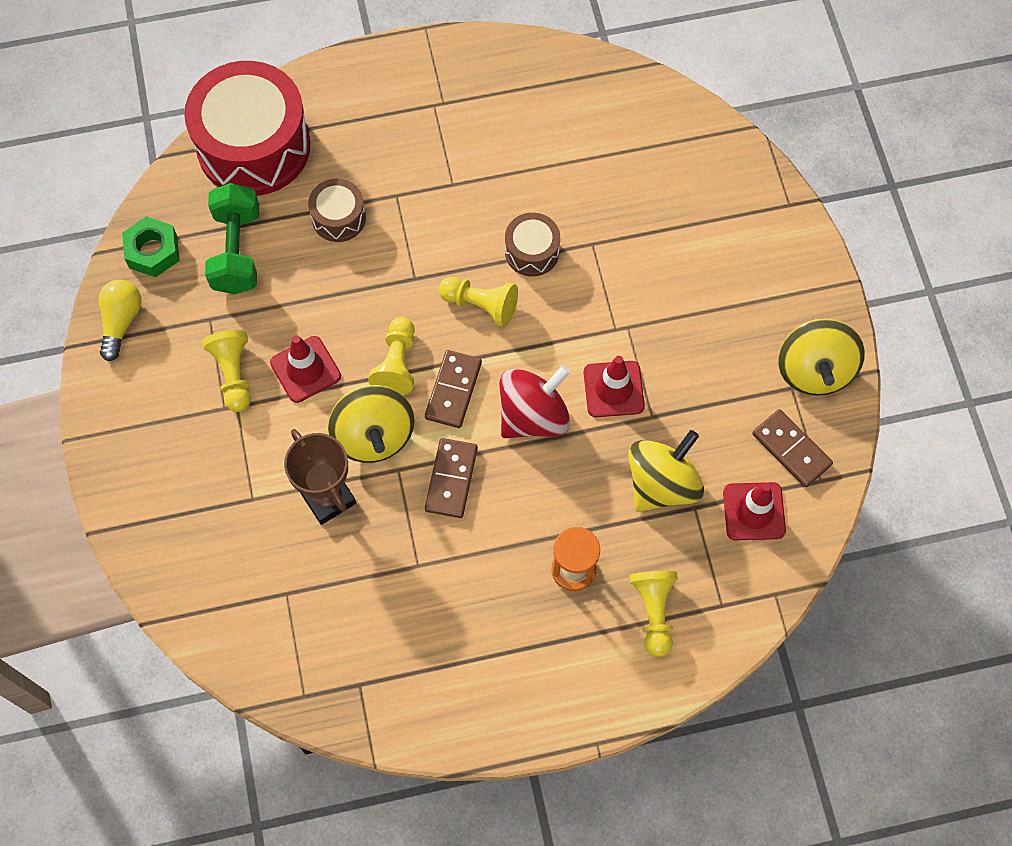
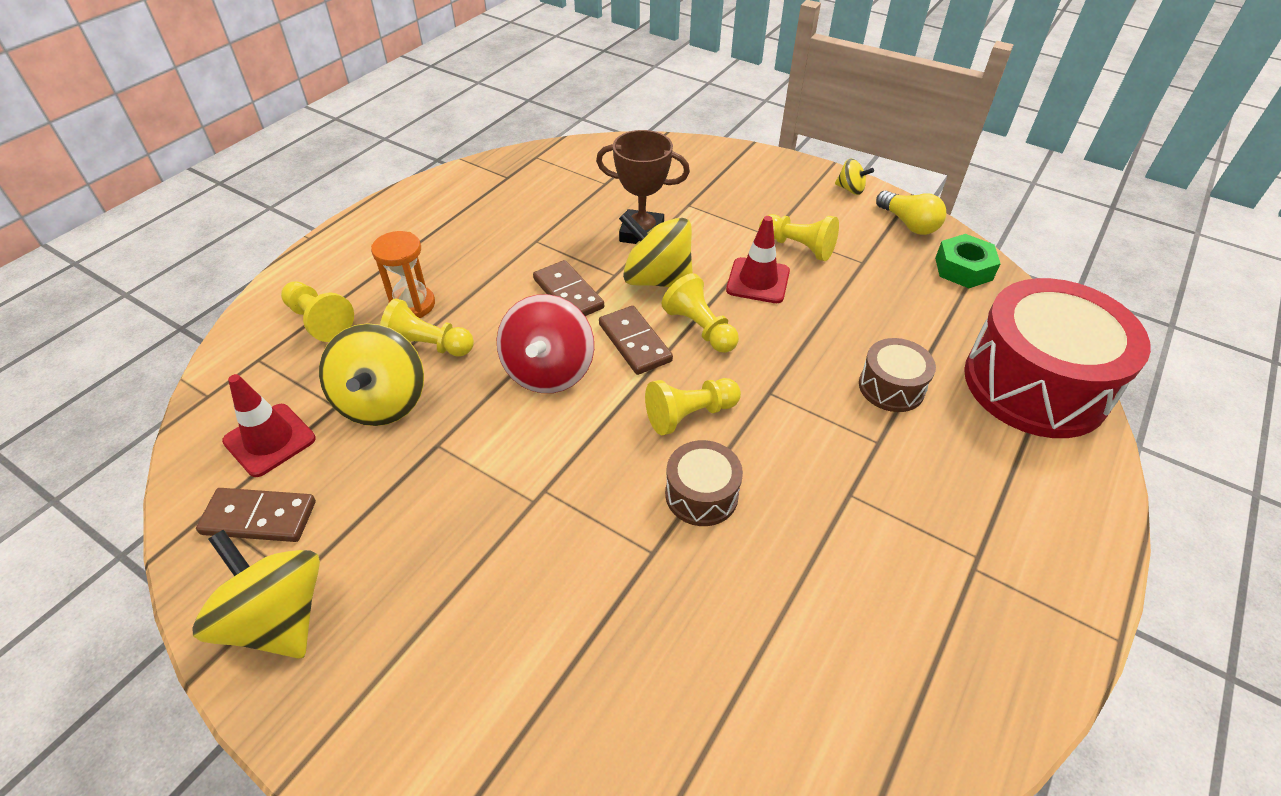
camera: 135 degrees right, 20 degrees down
(105, 396) = (850, 189): none -> yellow spinning top
(237, 251) = (917, 309): green dumbbell -> none
(595, 513) = (427, 346): none -> yellow pawn
(613, 389) = (496, 439): red traffic cone -> none

